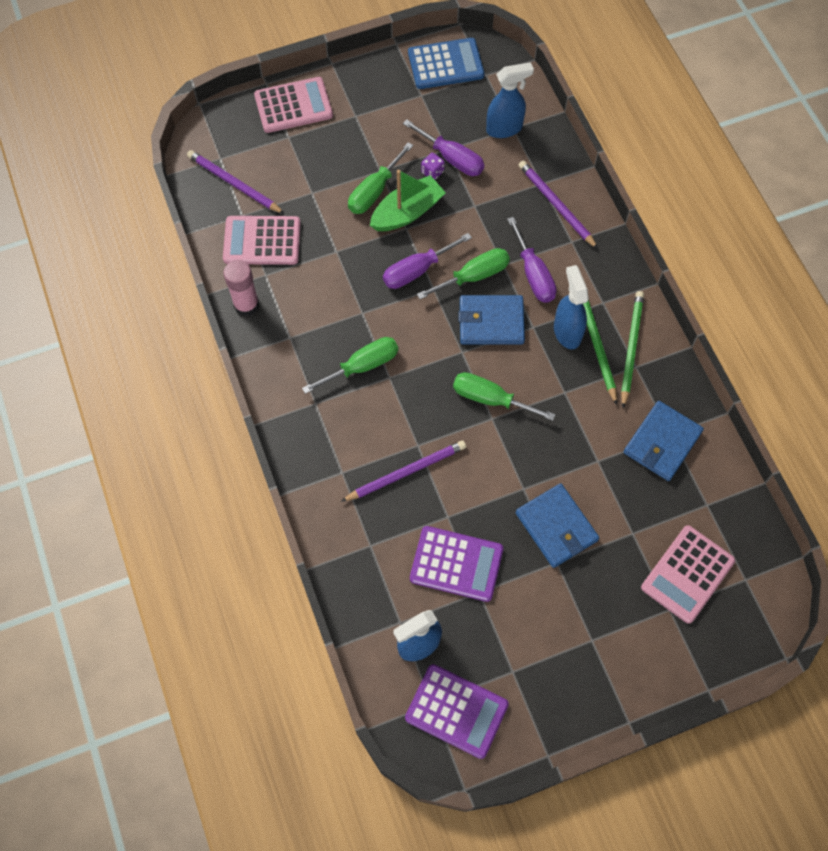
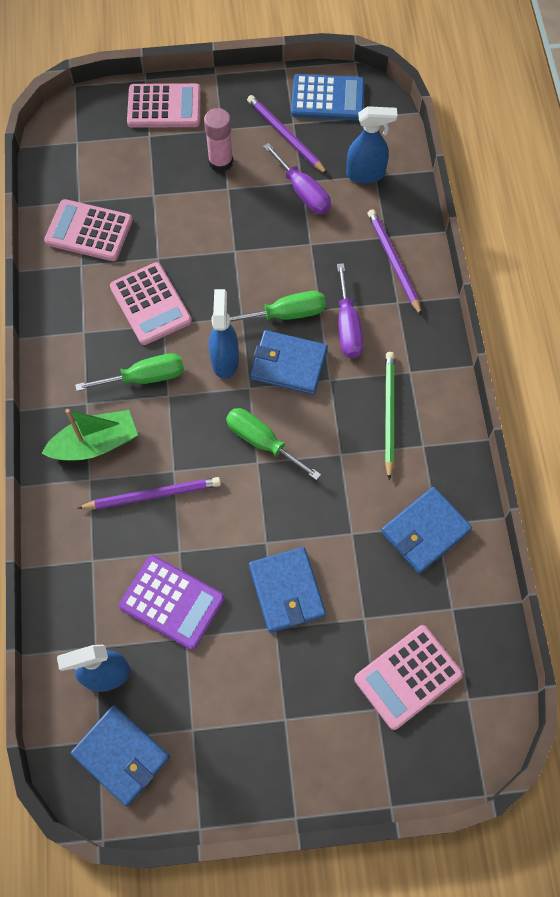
camera: 15 degrees right, 0 degrees up
(234, 184) = (81, 169): purple pencil -> purple pencil (285, 136)
(246, 305) = (52, 290): pink glue stick -> pink glue stick (220, 162)
(344, 296) = (150, 304): none -> pink calculator
(374, 191) = (215, 207): green screwdriver -> none
(407, 212) = (241, 235): green boat -> green boat (95, 444)
(417, 270) = (231, 295): purple screwdriver -> none
(432, 172) = (279, 201): purple dice -> none
(456, 711) = (121, 755): purple calculator -> blue wallet
(567, 332) = (363, 393): blue spray bottle -> blue spray bottle (225, 360)
(631, 348) = (424, 425): green pencil -> none

